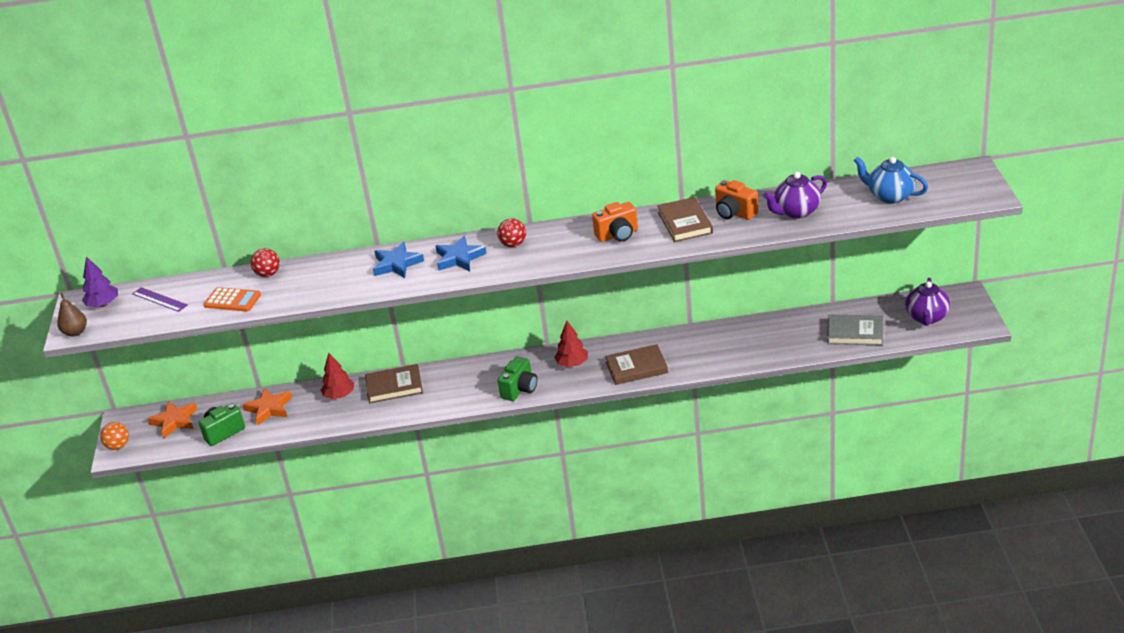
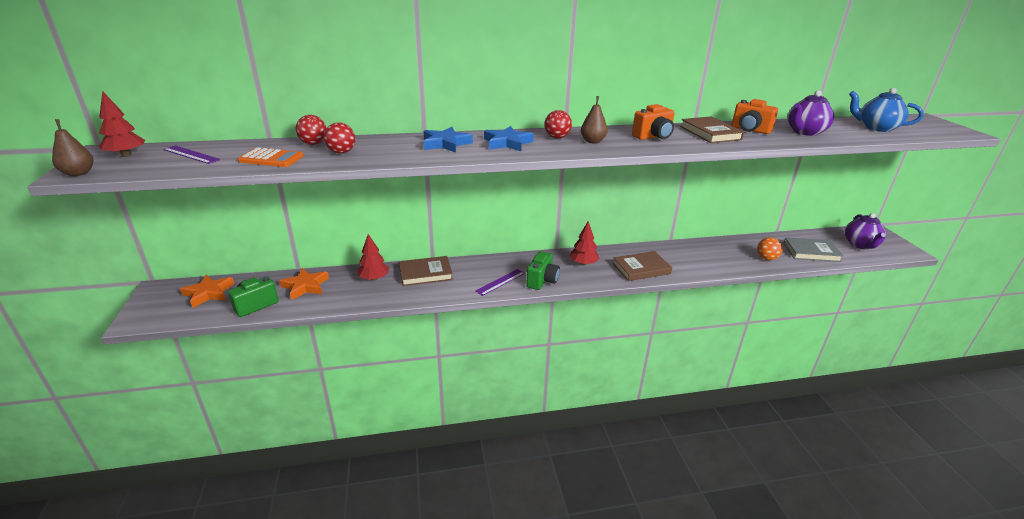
camera: 10 degrees left, 5 degrees down
(103, 304) = (126, 155): purple tree -> red tree
(118, 446) = (142, 313): orange ball -> orange ball (766, 258)
(296, 286) = (341, 152): none -> red ball
(474, 393) = (500, 282): none -> purple ruler
(548, 249) = (592, 141): none -> brown pear

